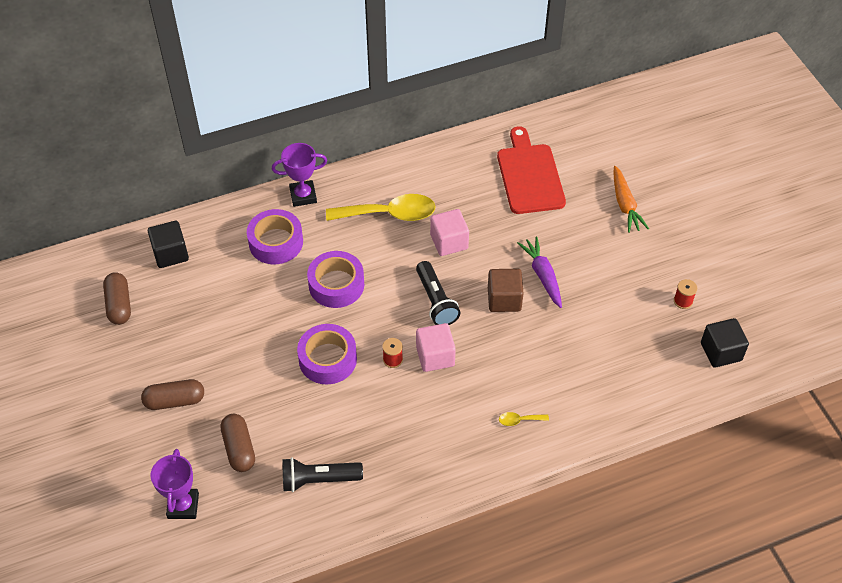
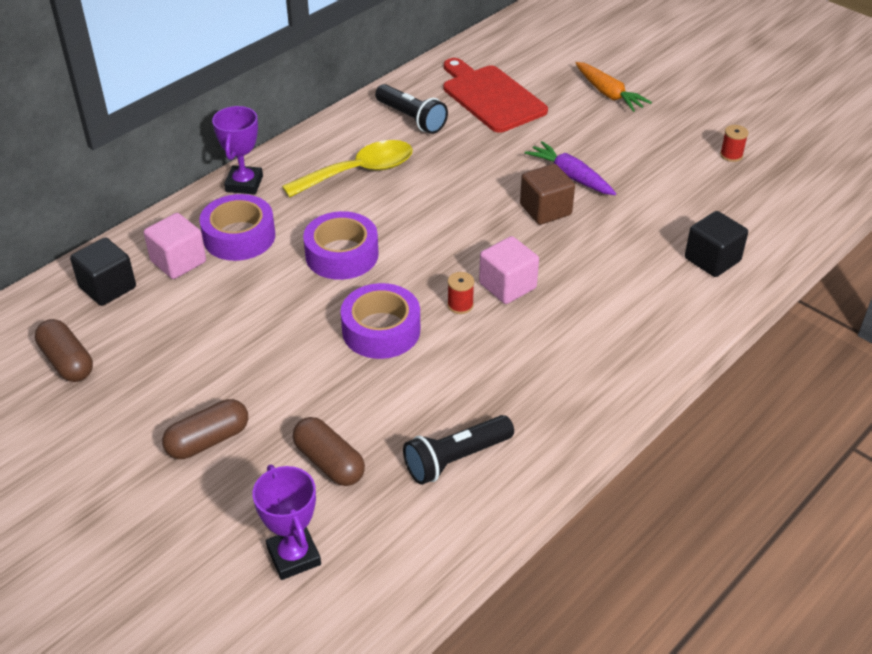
camera: 25 degrees left, 10 degrees down
(303, 196) = (244, 184): purple trophy -> purple trophy turned 45 degrees counterclockwise
(436, 301) = (470, 234): black flashlight -> black flashlight (412, 118)
(449, 242) = (446, 177): pink cube -> pink cube (178, 262)
(519, 420) = (648, 315): yellow spoon -> none
(721, 352) = (803, 185): black cube -> black cube (712, 260)

